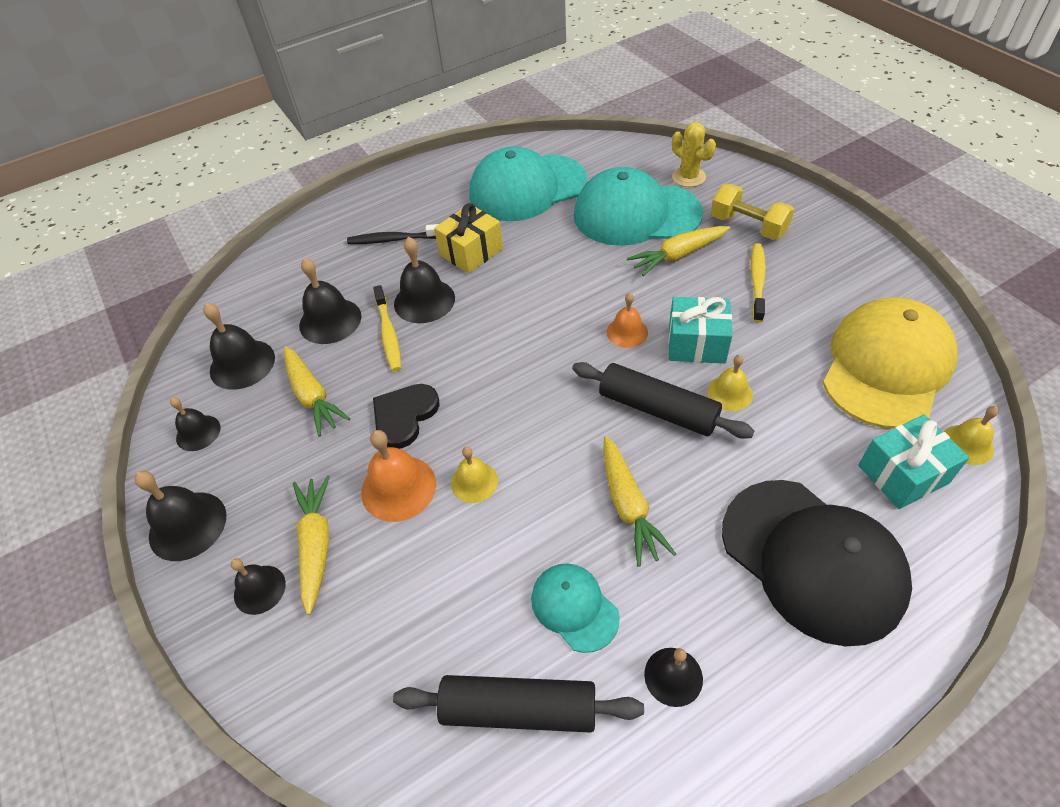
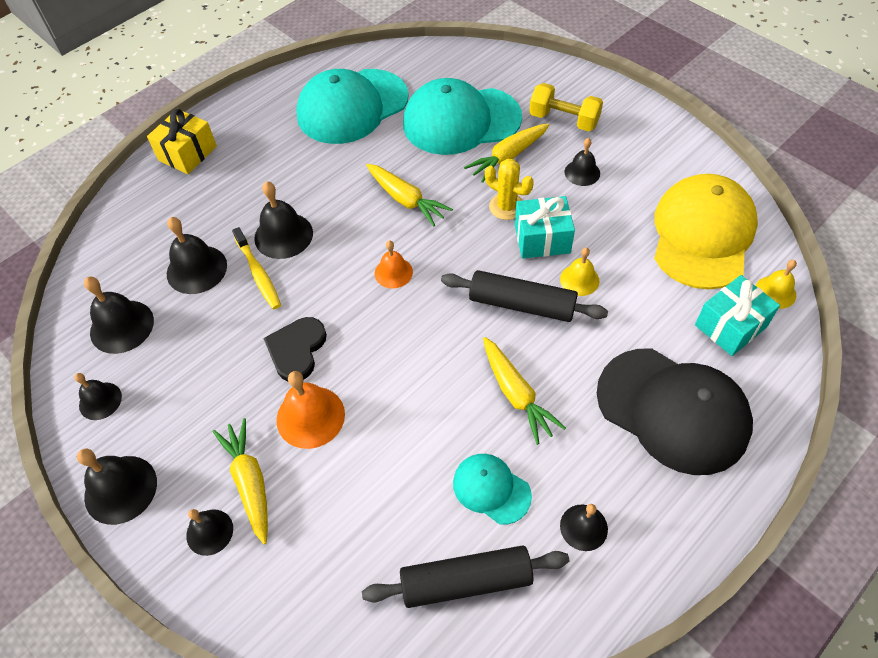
camera: 15 degrees left, 5 degrees up
(312, 396) = (202, 346): yellow carrot -> yellow carrot (406, 200)
(394, 240) = (236, 177): black toothbrush -> none
(471, 252) = (315, 180): yellow gift -> yellow gift (187, 153)
(474, 482) = (377, 398): yellow bell -> none
(627, 332) = (479, 237): orange bell -> orange bell (393, 272)
(688, 177) = (501, 77): yellow cactus -> yellow cactus (506, 207)
(757, 281) = (582, 172): yellow toothbrush -> black bell

